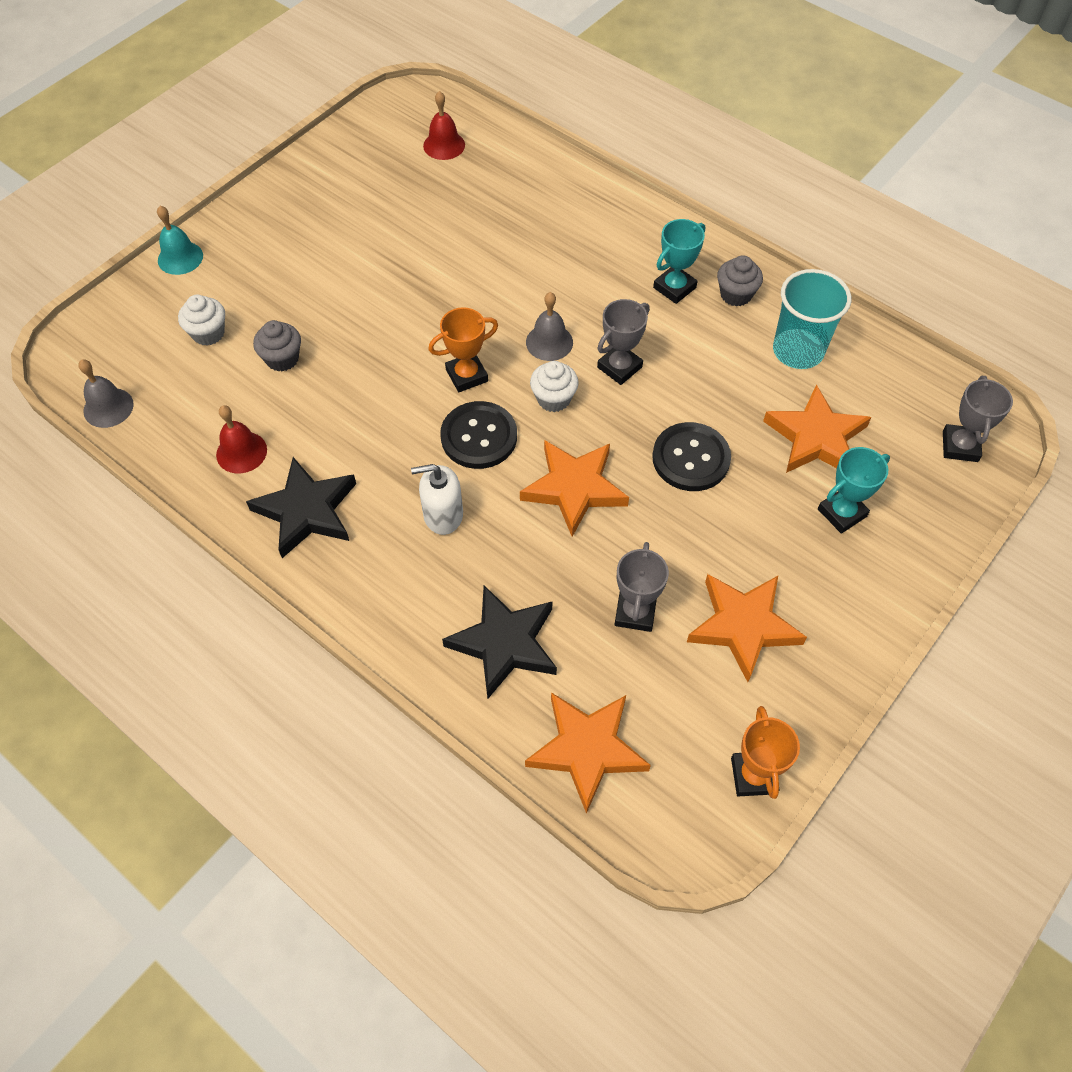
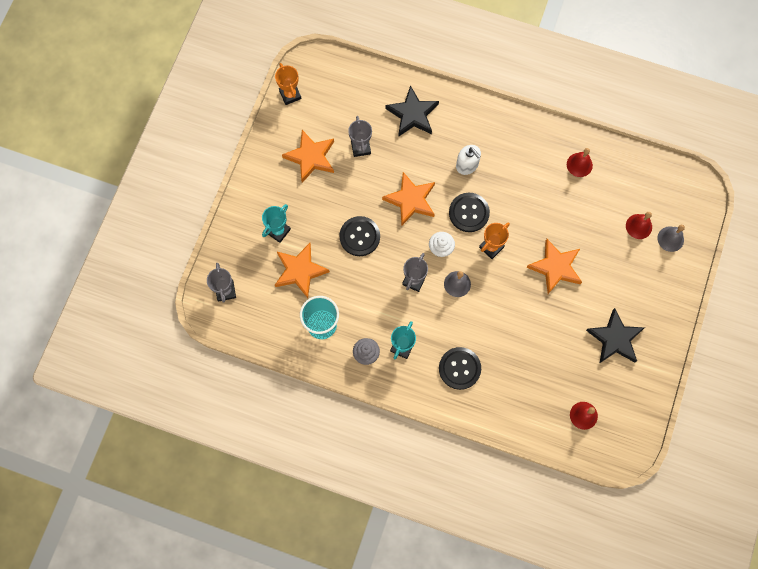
camera: 160 degrees right, 15 degrees up
(108, 407) = (659, 166): grey bell -> grey bell (670, 239)
(180, 258) = (686, 270): turquoise bell -> none
(208, 333) = (638, 226): white cupcake -> red bell
(282, 359) = (591, 224): grey cupcake -> none
(307, 511) = (531, 145): black star -> black star (615, 339)
(443, 515) = (467, 165): white soap dispenser -> white soap dispenser turned 75 degrees clockwise
(587, 749) = (361, 82): orange star -> orange star (555, 267)
(596, 239) = (459, 368): none -> black button

